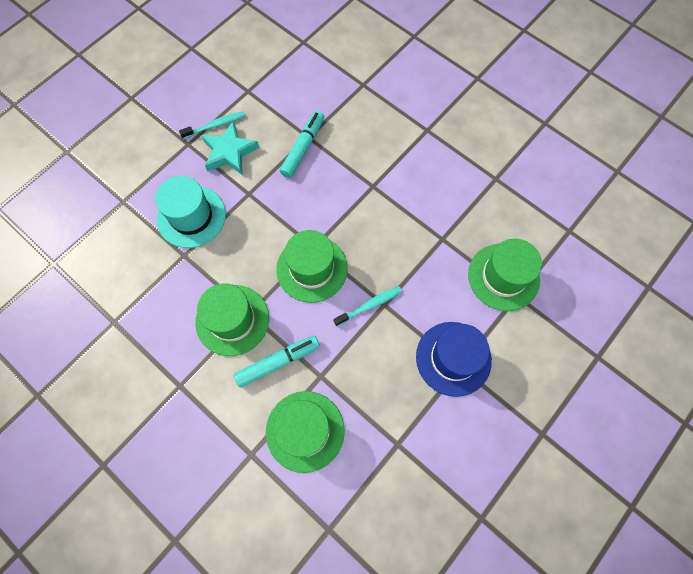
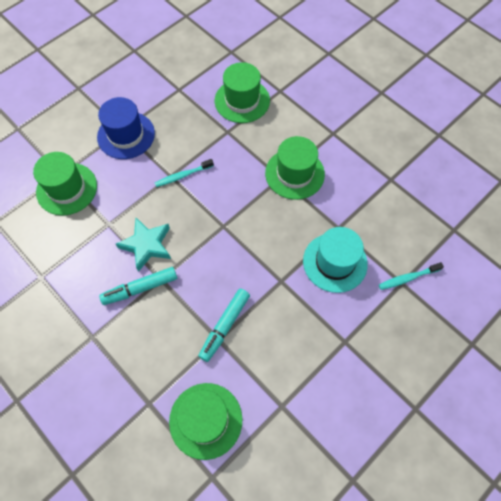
camera: 175 degrees left, 5 degrees down
(215, 125) = (317, 362): turquoise toothbrush -> turquoise toothbrush (407, 278)
(229, 152) = (301, 328): turquoise star -> turquoise star (147, 245)
(278, 362) = (259, 142): turquoise marker -> turquoise marker (140, 288)
(312, 269) = (227, 208): green hat -> green hat (205, 420)

